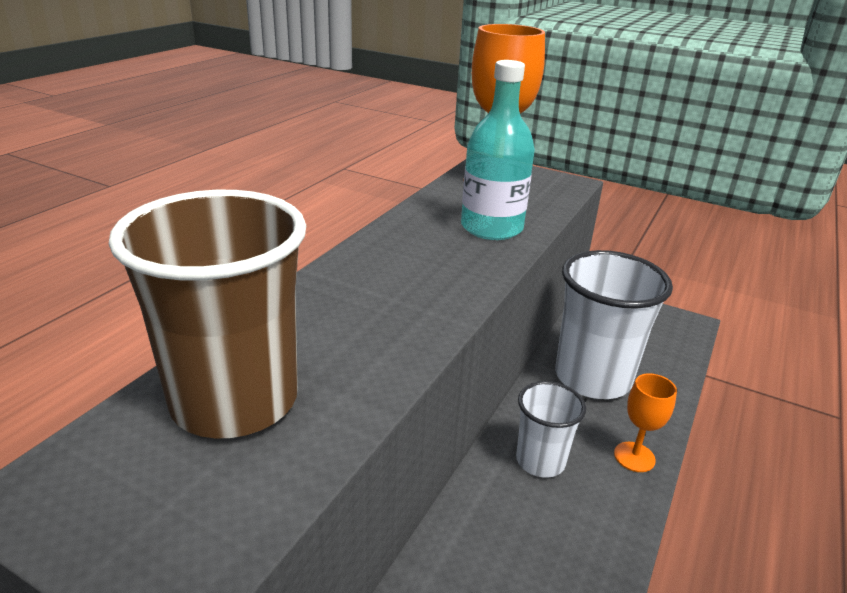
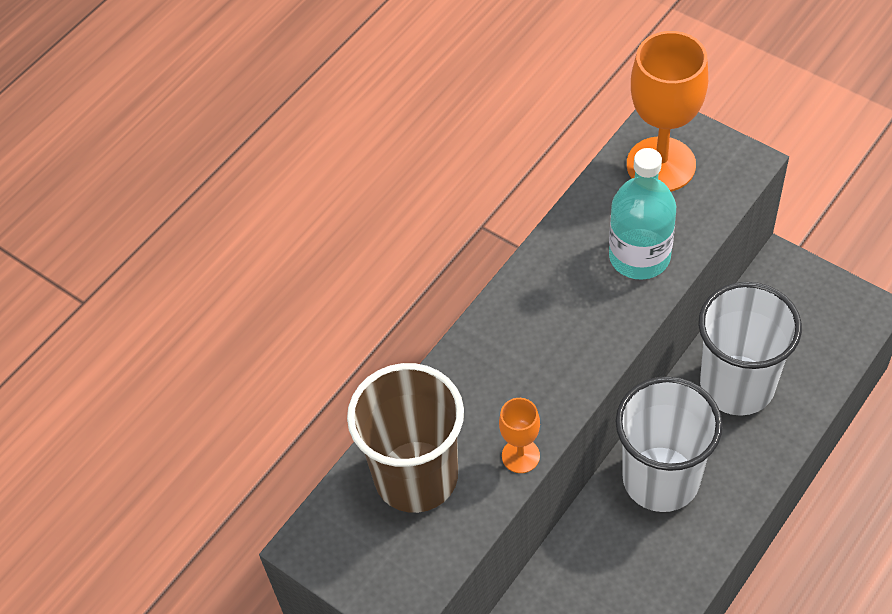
camera: 15 degrees right, 25 degrees up
(540, 461) = (661, 479): white cup -> white cup, size x1.82
(634, 457) = (746, 480): orange goblet -> orange goblet (520, 456)

